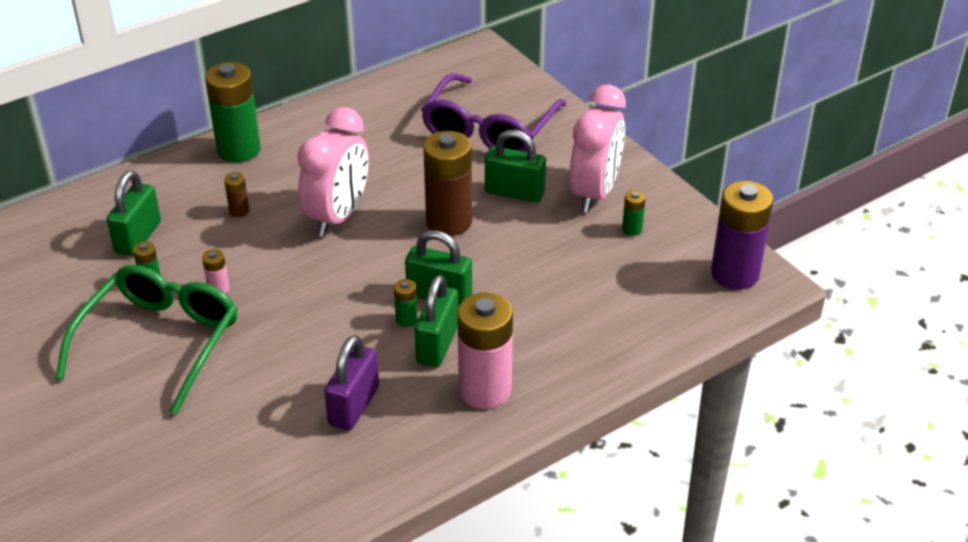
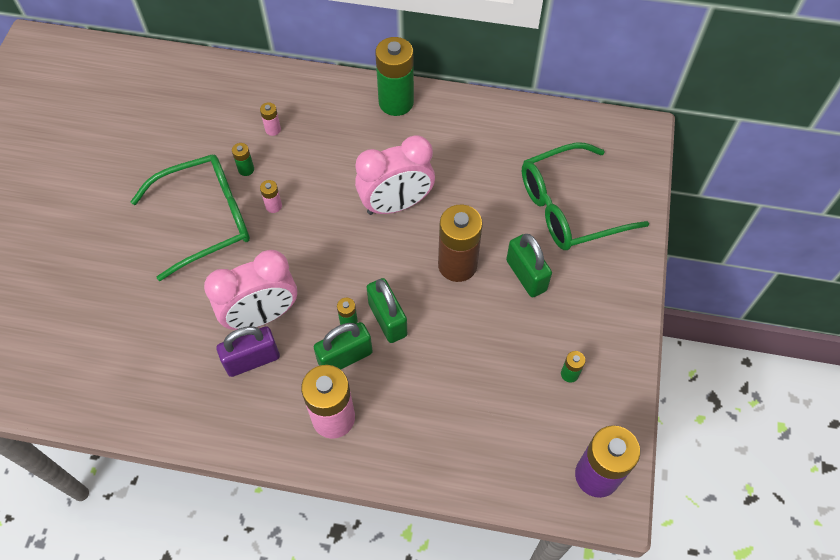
camera: 45 degrees right, 20 degrees up
(138, 237) = (273, 129): green padlock -> pink battery
(239, 211) = (346, 153): brown battery -> none
(489, 130) = (569, 207): purple glasses -> green glasses
(595, 193) = (579, 321): pink clock -> pink clock (262, 316)

